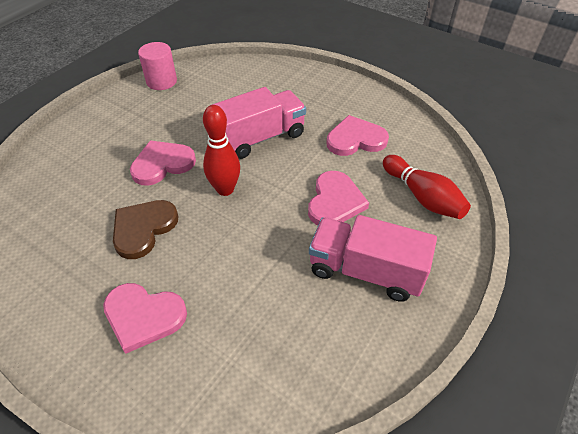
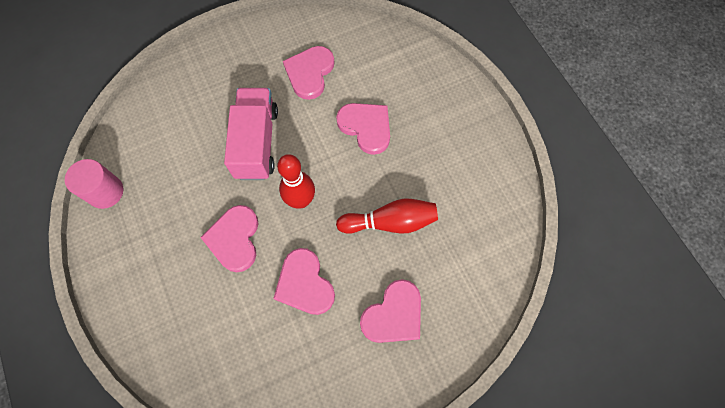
camera: 60 degrees left, 20 degrees up
(143, 229) = (304, 284): brown heart -> pink heart
(365, 271) = (440, 145): pink truck -> none
(422, 197) = (399, 67): red bowling pin -> red bowling pin (390, 222)

